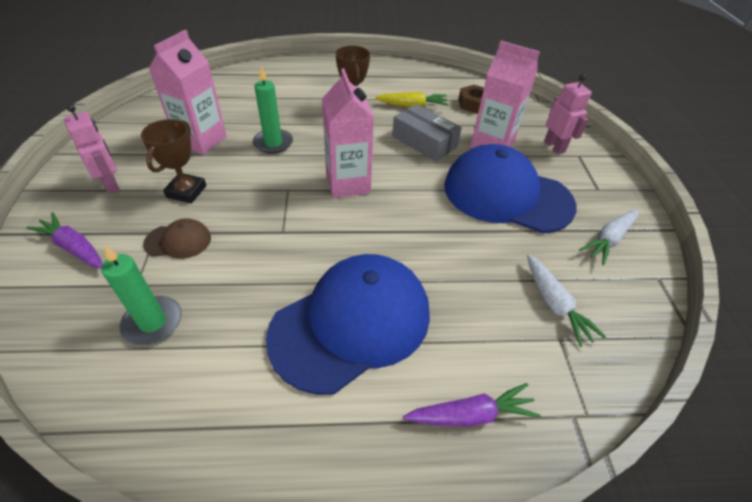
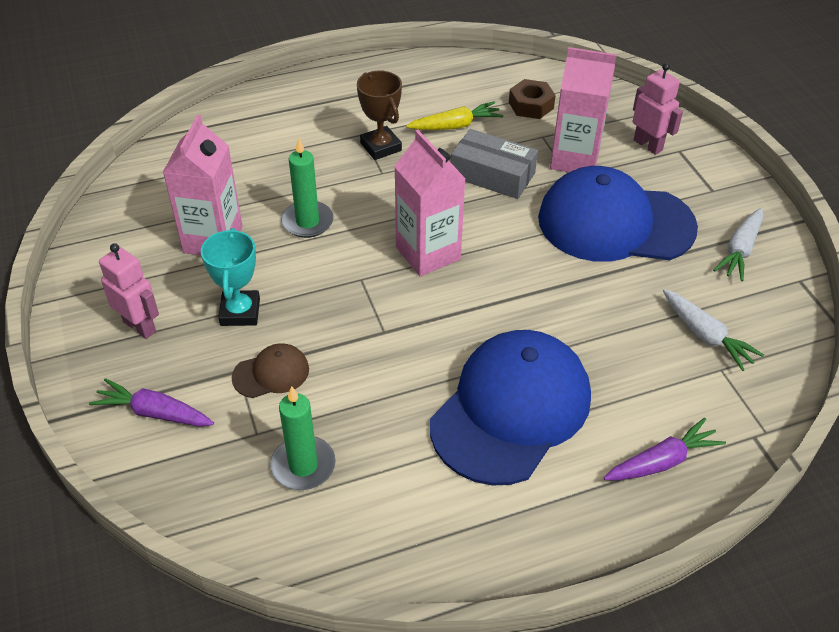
camera: 15 degrees left, 0 degrees up
(186, 191) = (240, 312): brown trophy -> turquoise trophy

